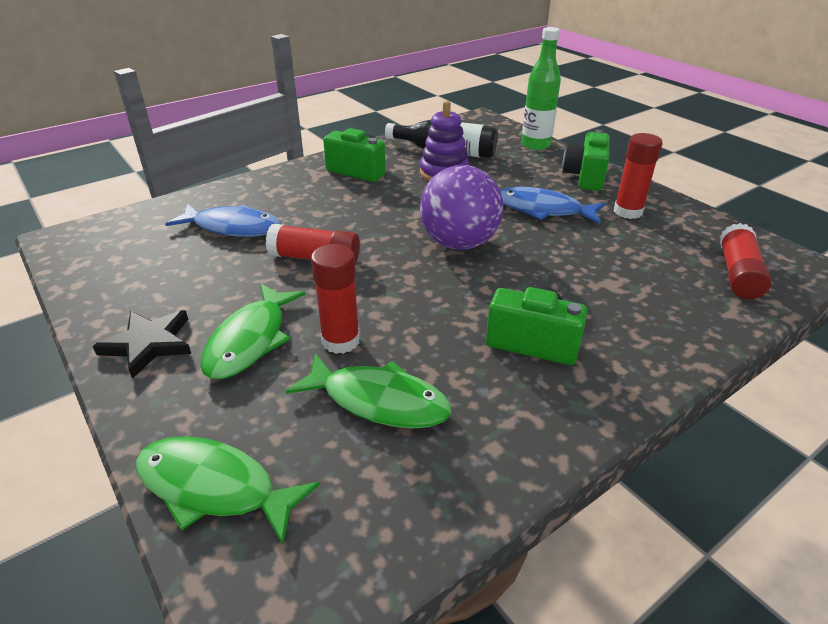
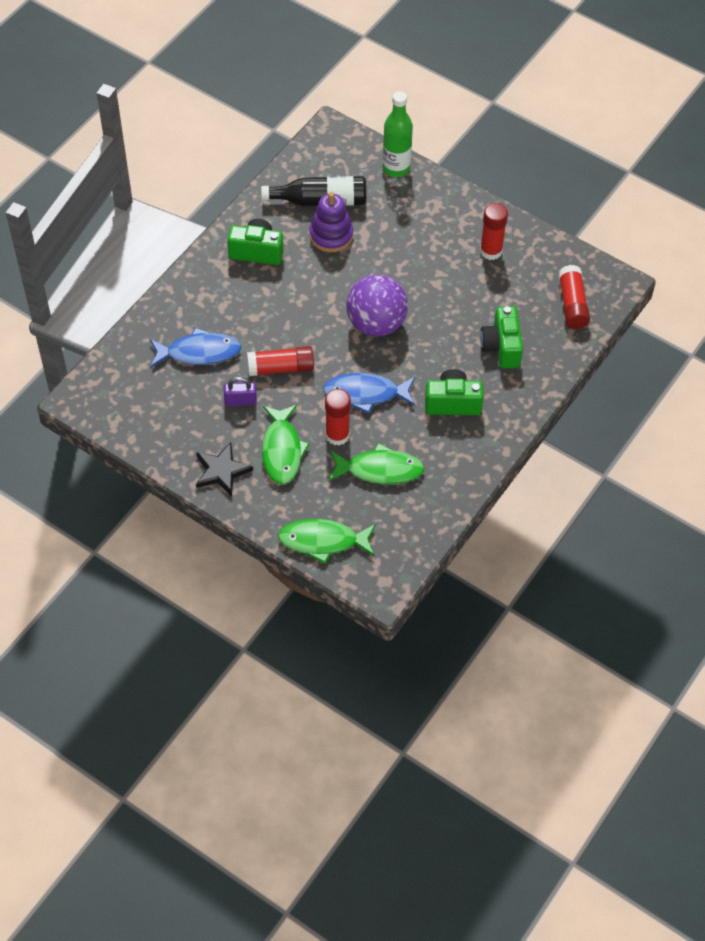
camera: 20 degrees left, 20 degrees up
(241, 277) = (240, 401): none -> purple padlock
(542, 210) = (426, 266): blue fish -> blue fish (365, 394)
(585, 177) = (449, 210): green camera -> green camera (501, 347)

